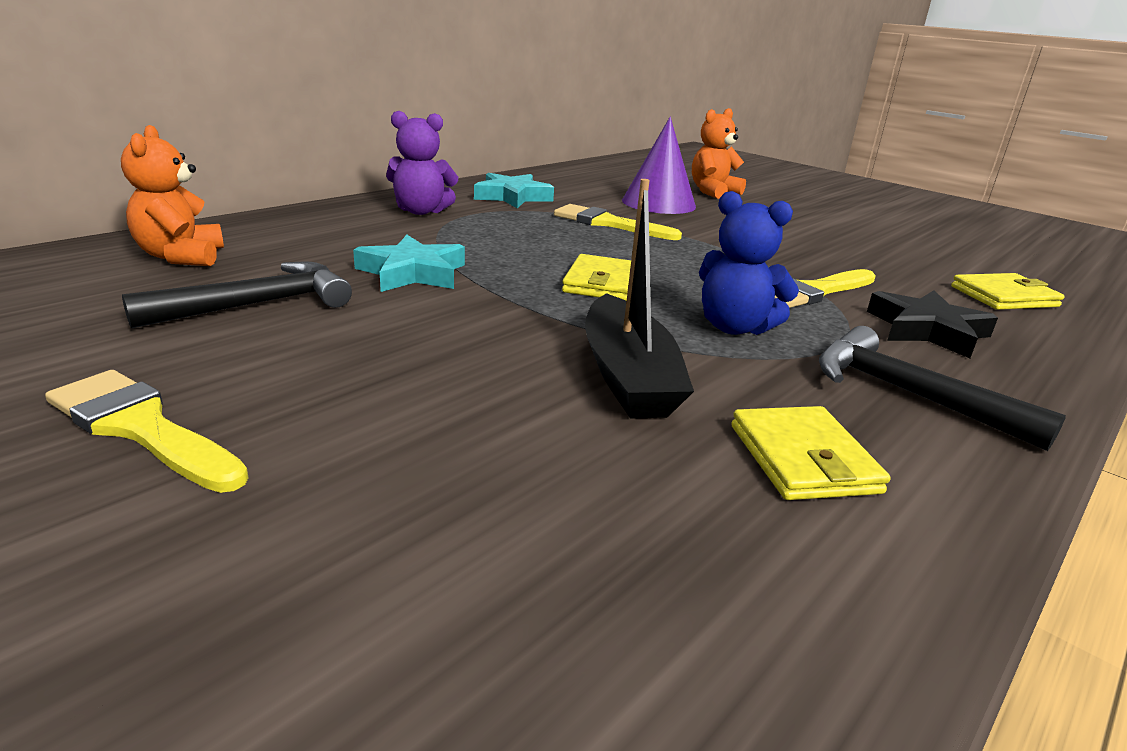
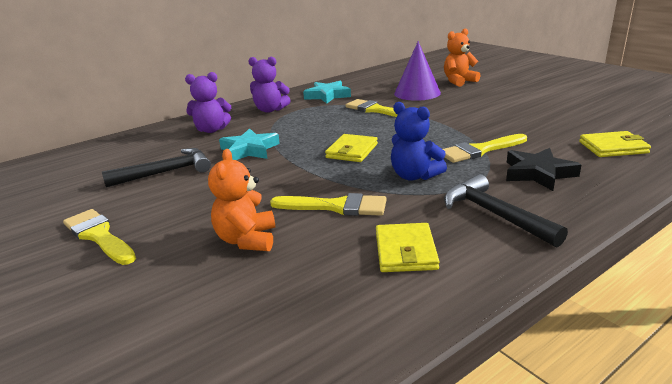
camera: 15 degrees right, 0 degrees up
(181, 257) = (138, 147): orange teddy bear -> orange teddy bear (247, 240)
(323, 236) = (212, 130): none -> purple teddy bear
(628, 376) = (336, 206): black boat -> yellow brush

